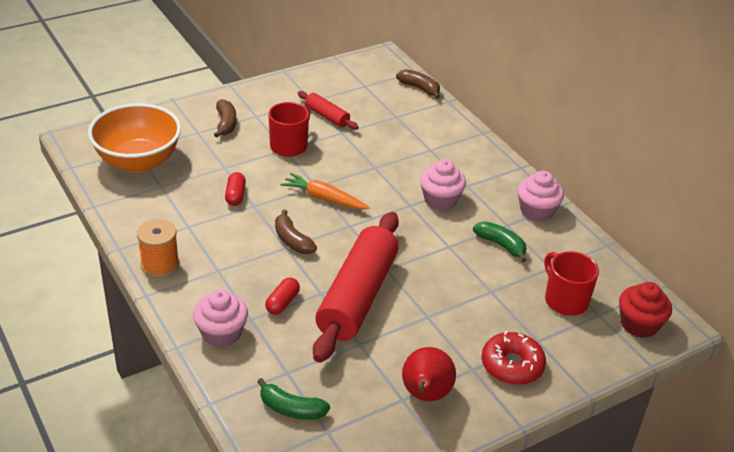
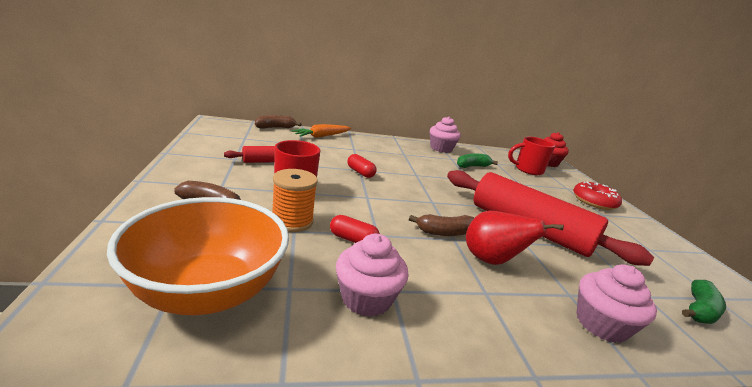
camera: 70 degrees left, 15 degrees down
(160, 265) = (469, 341): orange spool -> orange spool (292, 221)
(282, 303) = (541, 267): red capsule -> red capsule (360, 172)
(324, 198) = (388, 199): orange carrot -> orange carrot (322, 136)
(425, 395) = (640, 239): red pear -> red pear (491, 261)
(440, 200) = (416, 165): pink cupcake -> pink cupcake (366, 298)

